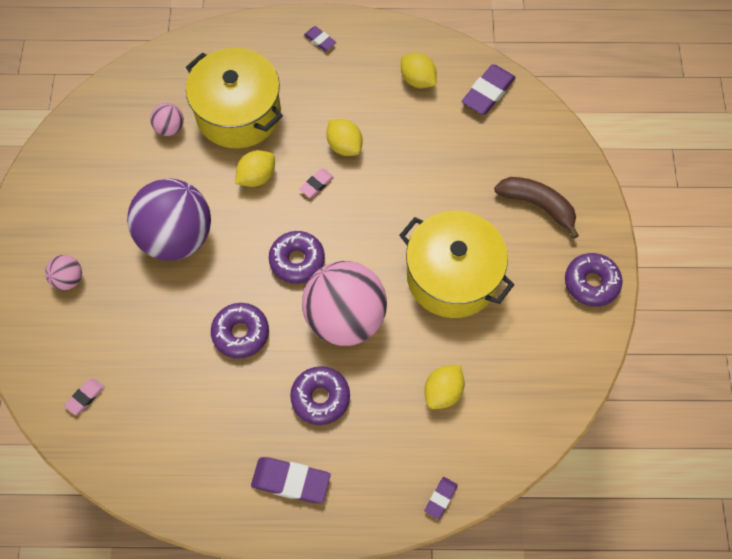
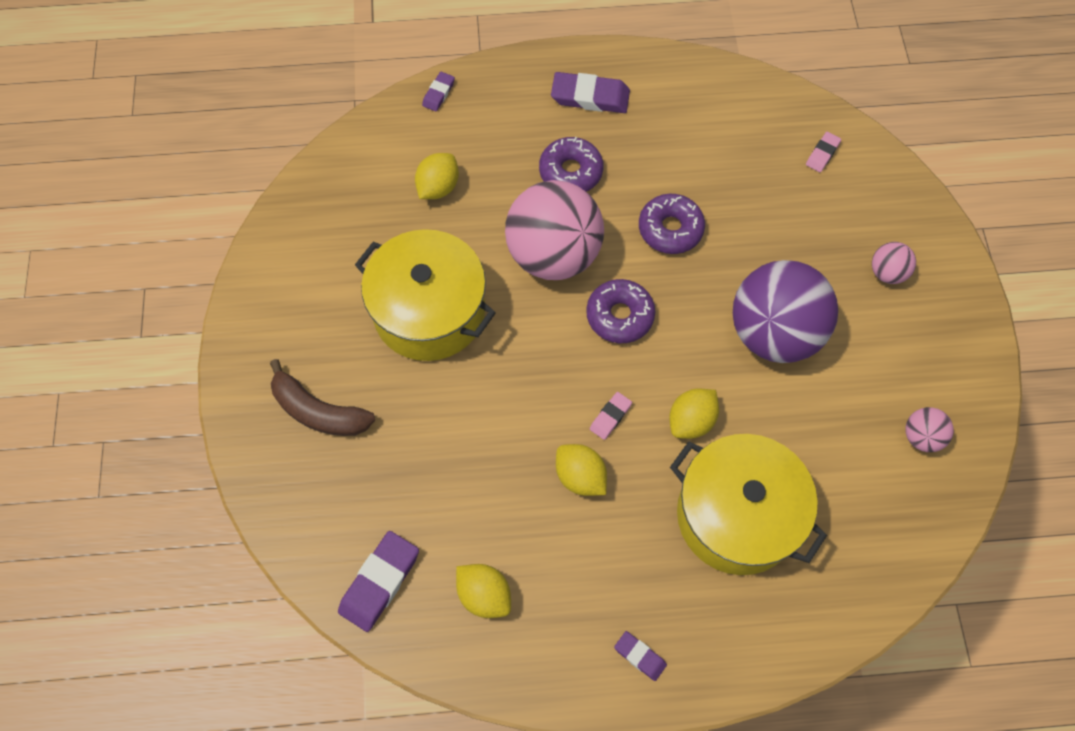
camera: 175 degrees right, 0 degrees up
(170, 128) = (826, 483): pink ball -> pink ball (921, 437)
(591, 283) = (260, 317): purple donut -> none

